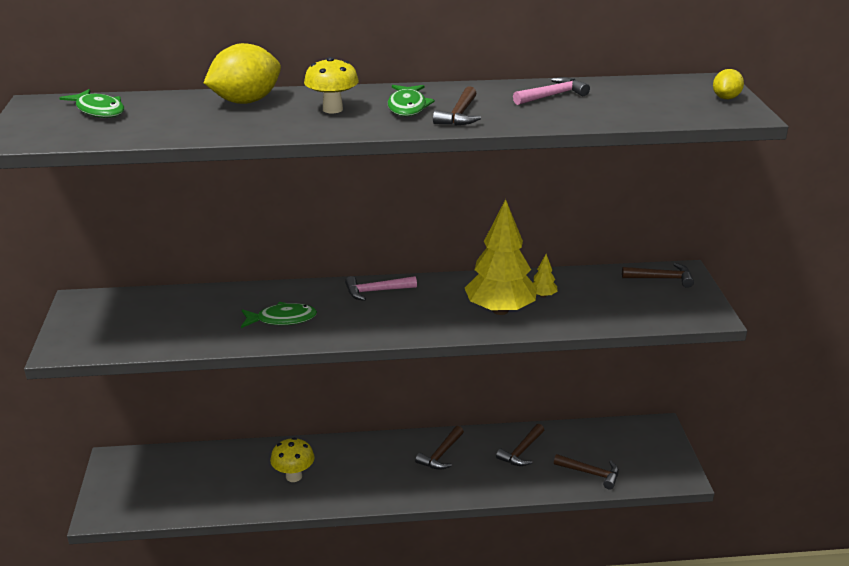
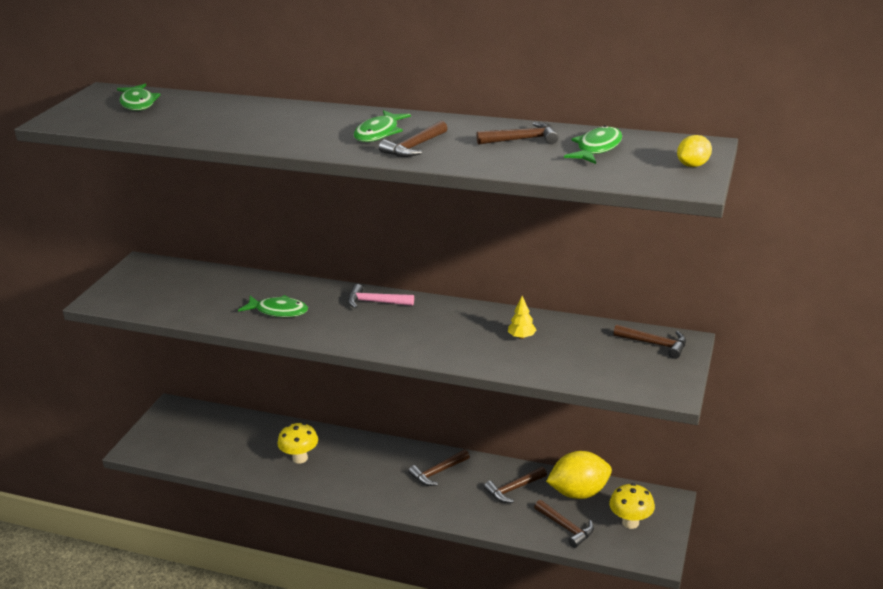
camera: 25 degrees right, 0 degrees up
(246, 101) = (254, 110): yellow lemon -> yellow lemon (579, 492)
(332, 109) = (314, 127): yellow mushroom -> yellow mushroom (630, 522)
(500, 310) = (470, 342): yellow tree -> none
(552, 95) = (522, 139): pink hammer -> brown hammer
(628, 94) = (597, 148): none -> green fish

